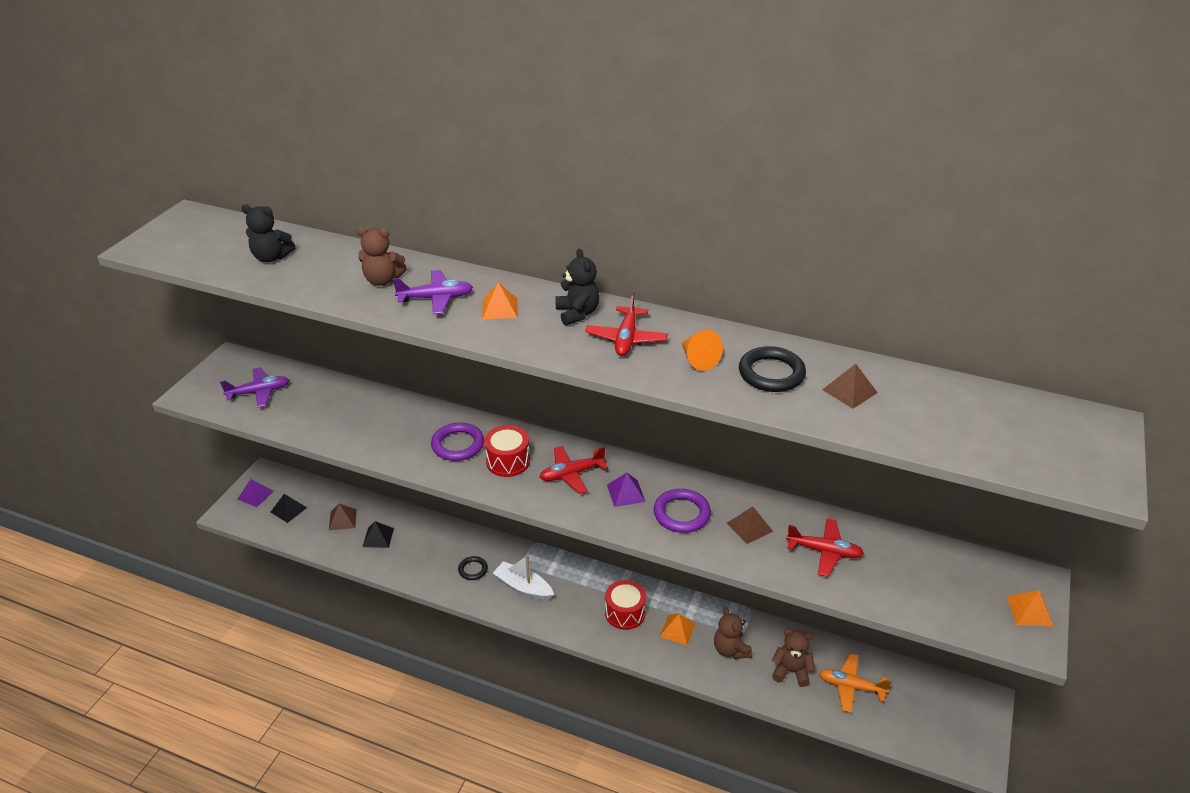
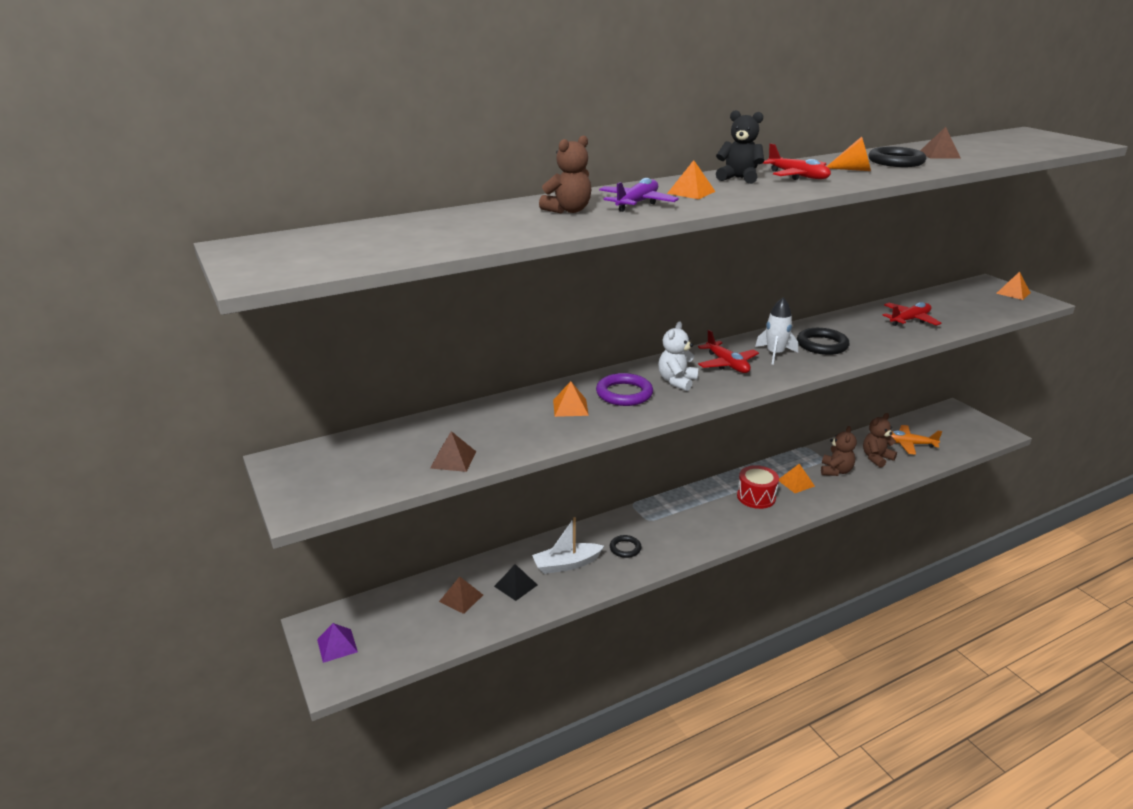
camera: 50 degrees left, 10 degrees down
(259, 392) = (377, 463): purple plane -> none
(271, 257) = (430, 234): black teddy bear -> none
(288, 509) = (395, 629): black pyramid -> none
(409, 430) = (570, 407): none -> orange pyramid
(508, 461) = (677, 381): red drum -> white teddy bear
(523, 587) = (676, 531): white boat -> white boat (566, 564)
(571, 474) = (727, 364): red plane -> red plane turned 45 degrees counterclockwise
(625, 493) = (775, 354): purple pyramid -> white rocket
(681, 514) = (822, 345): purple ring -> black ring
(730, 649) = (835, 471): brown teddy bear -> brown teddy bear turned 90 degrees counterclockwise
(749, 527) = (860, 330): brown pyramid -> brown pyramid (453, 459)
(850, 686) = (908, 444): orange plane -> orange plane turned 45 degrees clockwise

